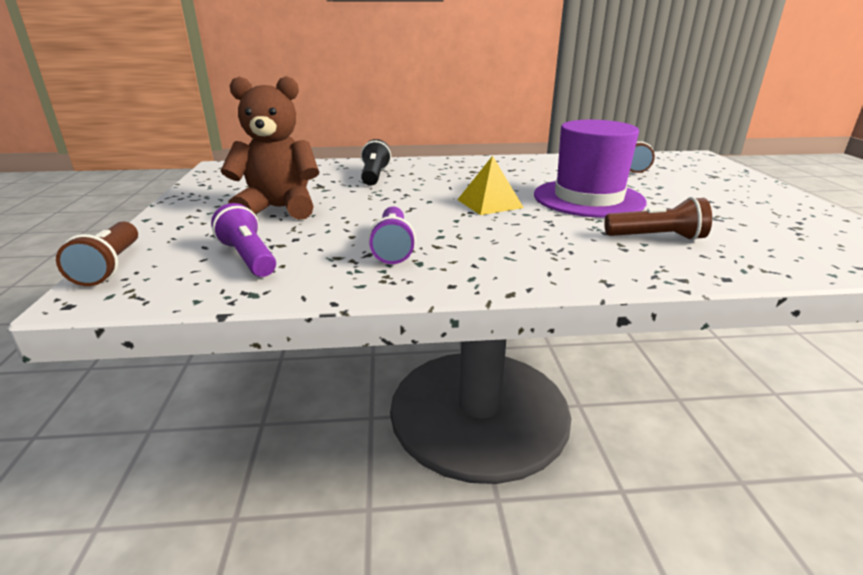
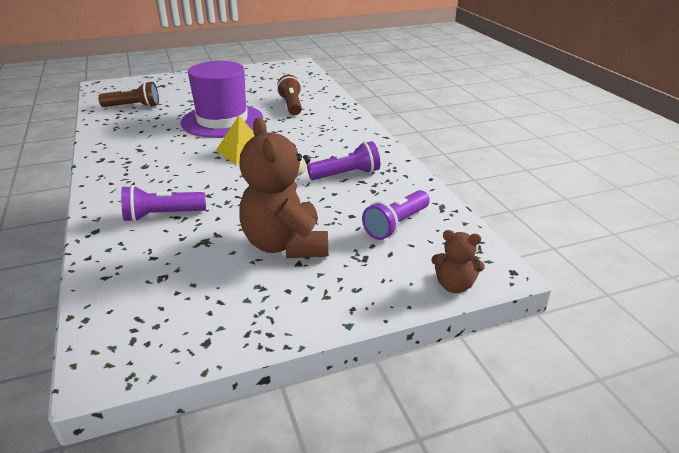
camera: 105 degrees left, 5 degrees up
(110, 267) = (454, 285): brown flashlight -> brown teddy bear
(374, 176) = (162, 215): black flashlight -> purple flashlight

